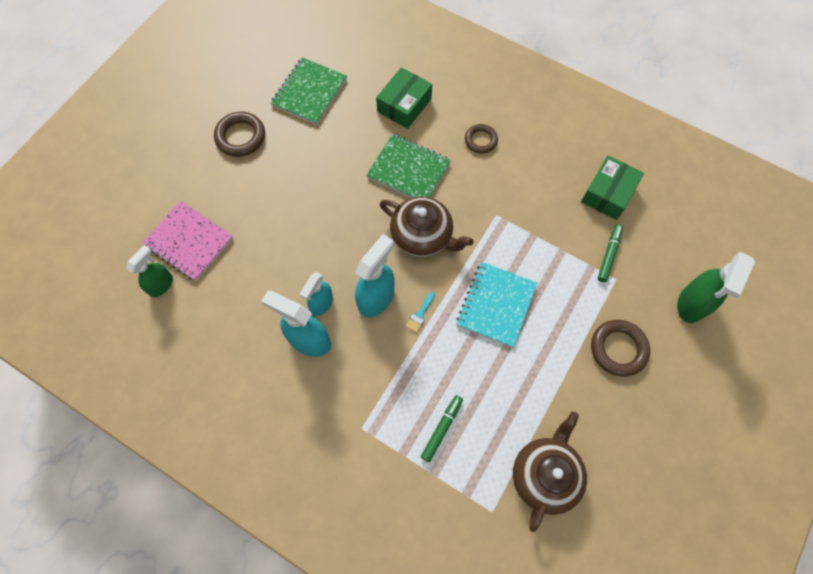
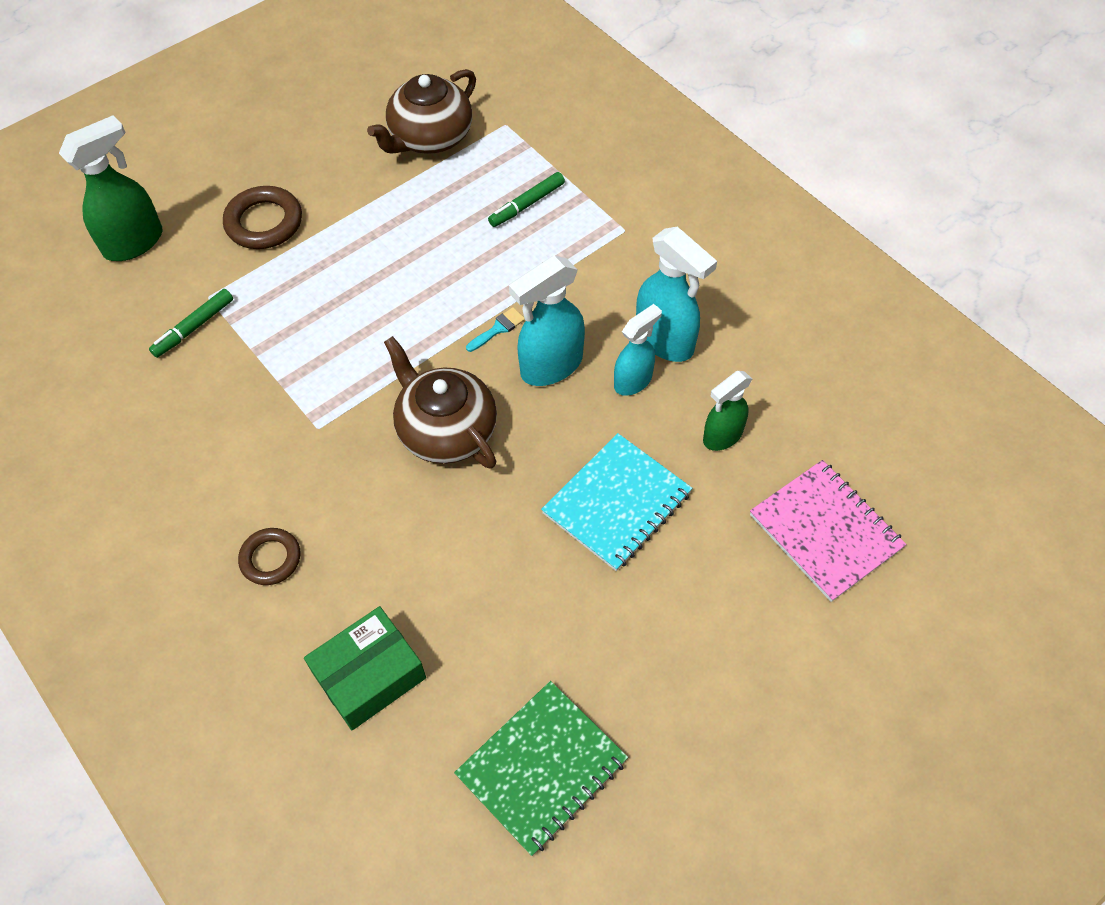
camera: 160 degrees left, 10 degrees down
(161, 285) = (876, 476): green spray bottle -> green spray bottle (722, 436)
(240, 137) = (703, 708): brown ring -> none
(408, 170) = (419, 543): green notebook -> none
(496, 305) = (388, 311): turquoise notebook -> turquoise notebook (617, 503)
(608, 193) = (130, 409): green box -> none

